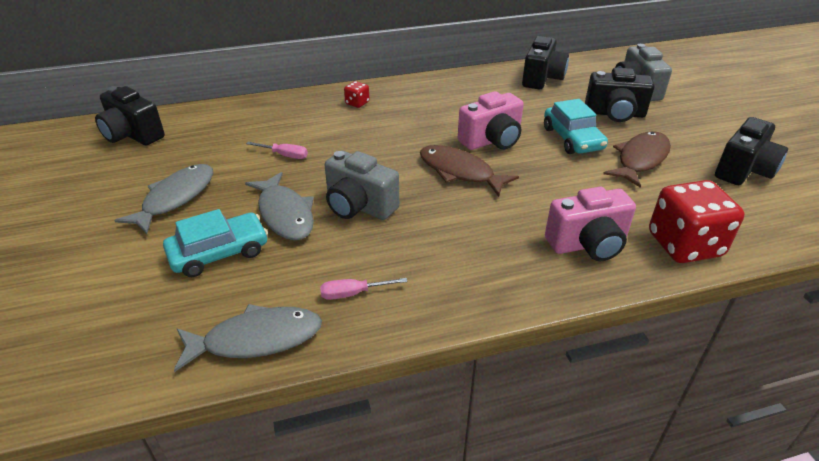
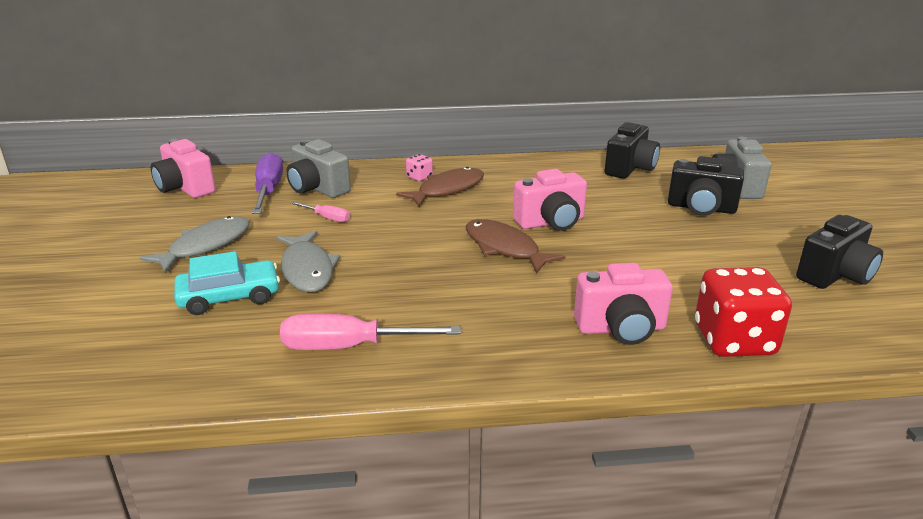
camera: 10 degrees right, 10 degrees down
(133, 135) = (185, 188): black camera -> pink camera
(217, 130) = (268, 190): none -> purple screwdriver
(256, 339) = (237, 376): grey fish -> none
(353, 293) = (349, 347): pink screwdriver -> pink screwdriver, size x1.92
(357, 103) = (419, 177): red dice -> pink dice
(359, 206) = (385, 270): grey camera -> grey camera (318, 189)
(572, 138) = (642, 228): turquoise car -> none
(640, 159) = (714, 254): brown fish -> brown fish (447, 190)

